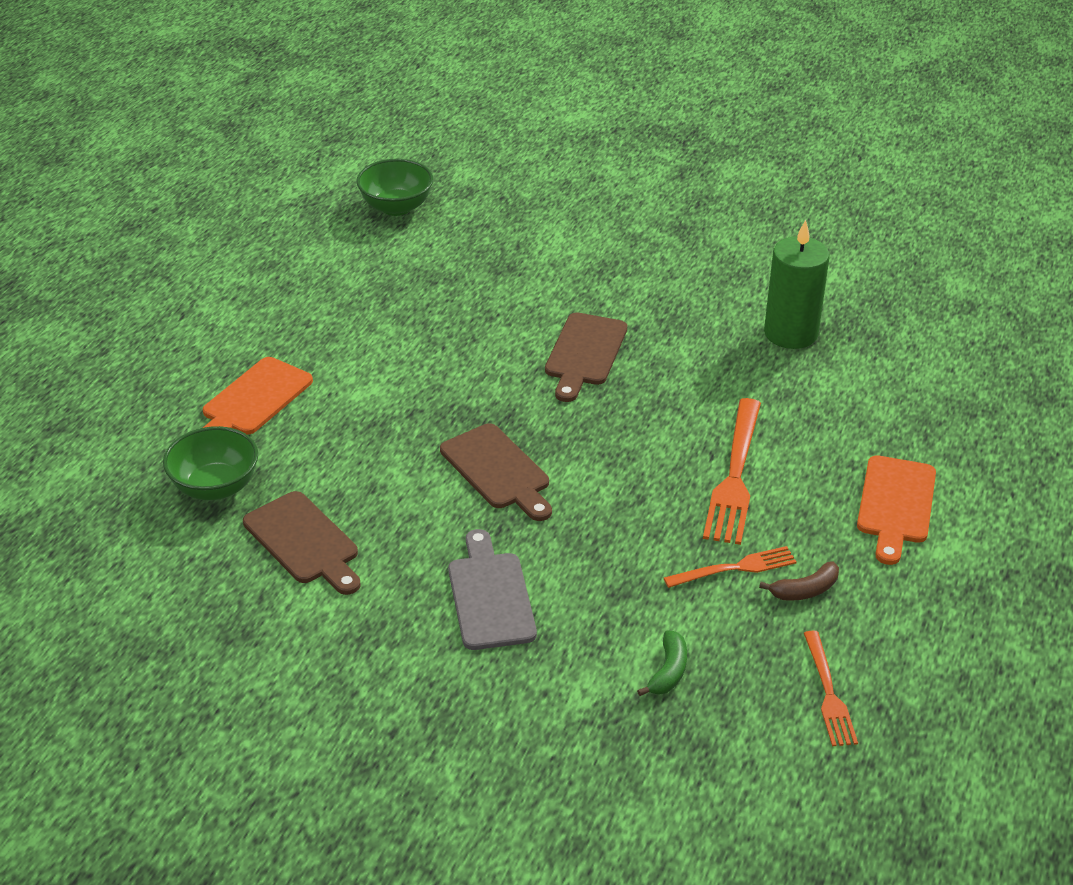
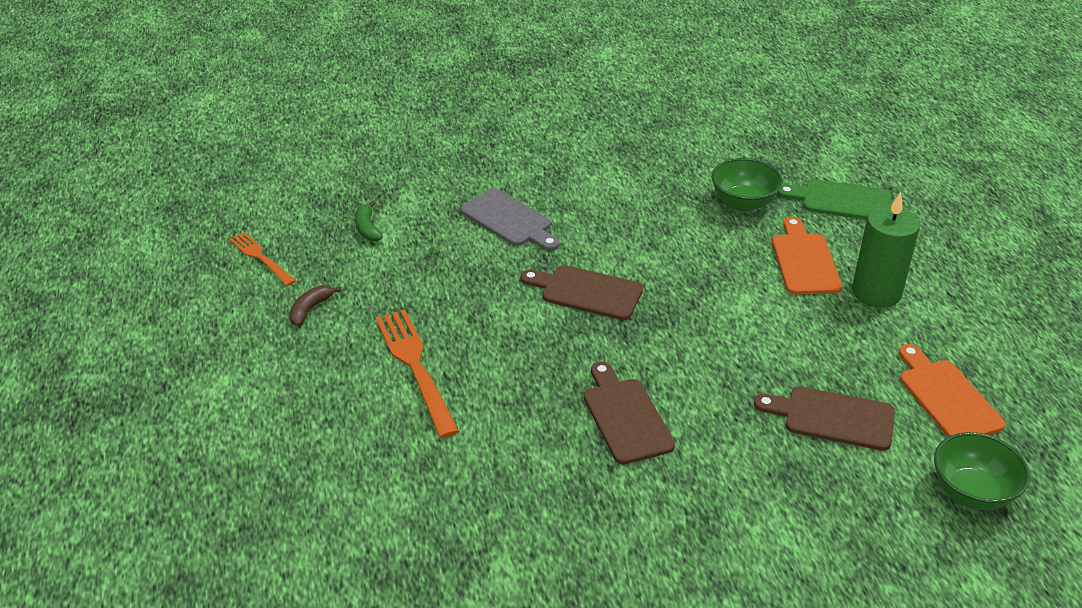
camera: 145 degrees right, 0 degrees up
(118, 439) = (841, 200): none -> green cutting board
(304, 542) = (650, 199): brown cutting board -> brown cutting board (832, 417)
(736, 568) = (367, 303): orange fork -> none
(790, 333) = (466, 537): green candle -> green candle (876, 292)
(895, 504) = (275, 402): orange cutting board -> orange cutting board (947, 397)

